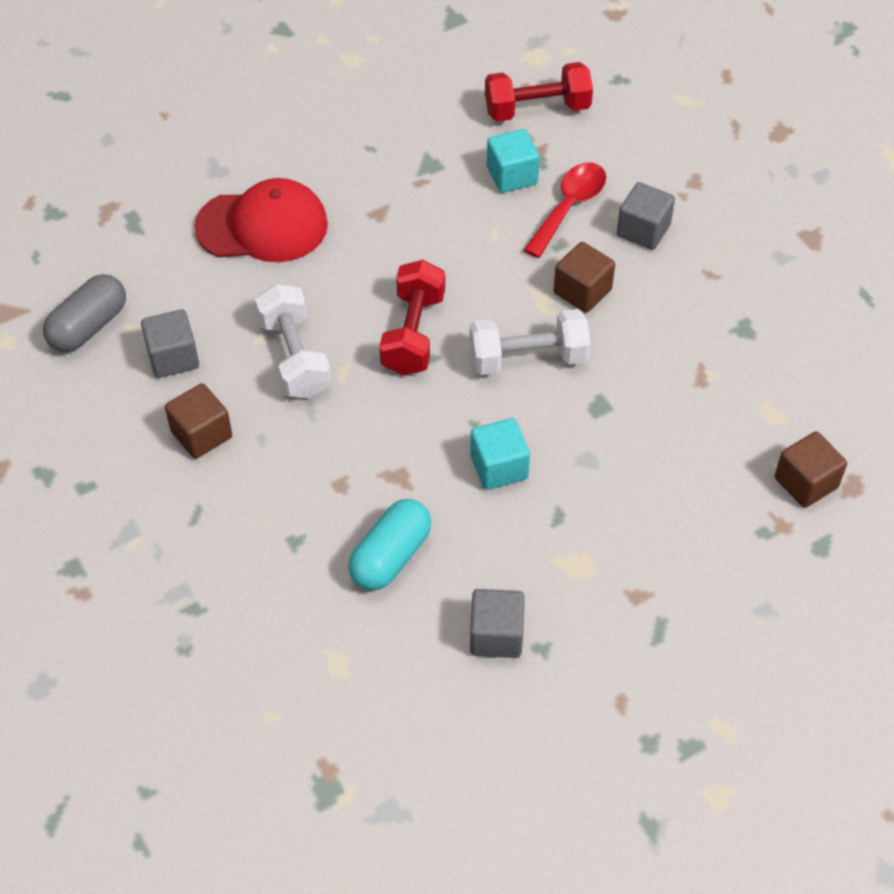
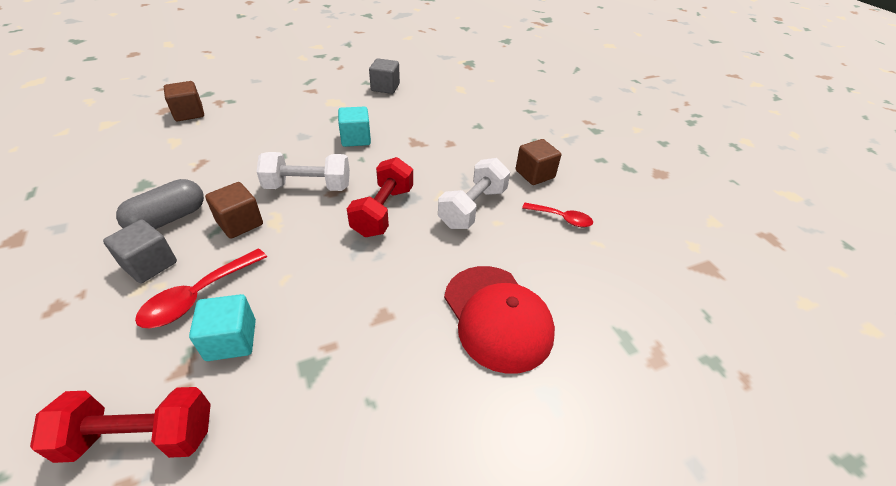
camera: 175 degrees left, 10 degrees down
(89, 327) = (633, 248): grey capsule -> grey capsule (168, 219)
(173, 357) = (562, 218): grey cube -> red spoon
(262, 226) = (497, 317): red cap -> red cap turned 120 degrees counterclockwise
(294, 357) = (473, 208): white dumbbell -> white dumbbell turned 45 degrees clockwise
(391, 556) = (428, 115): turquoise capsule -> none

